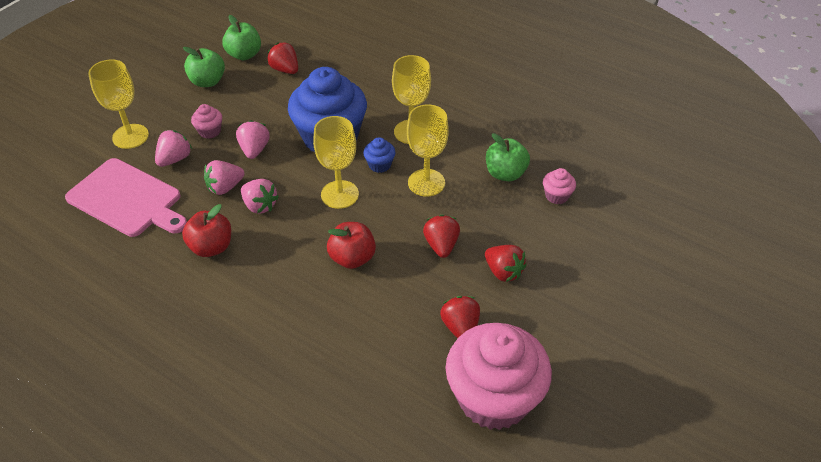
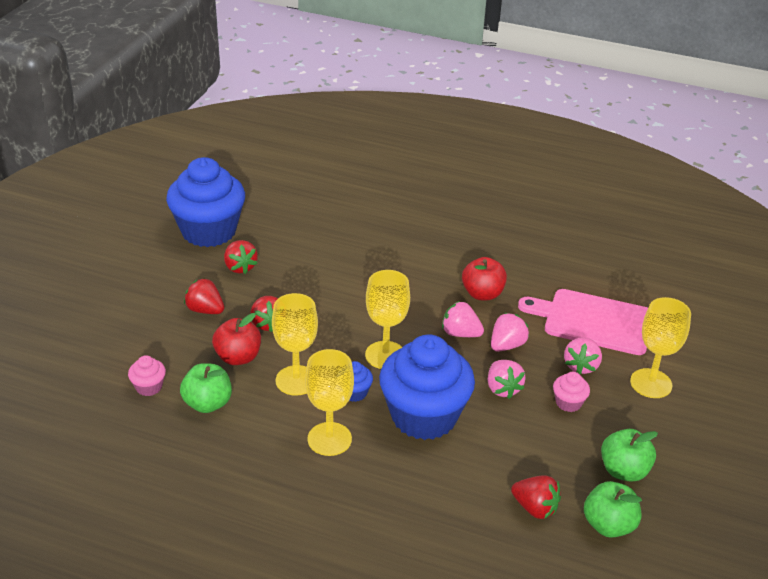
camera: 165 degrees right, 10 degrees down
(352, 258) = (349, 302): red apple -> red apple (238, 357)
(493, 398) = (209, 231): pink cupcake -> blue cupcake

